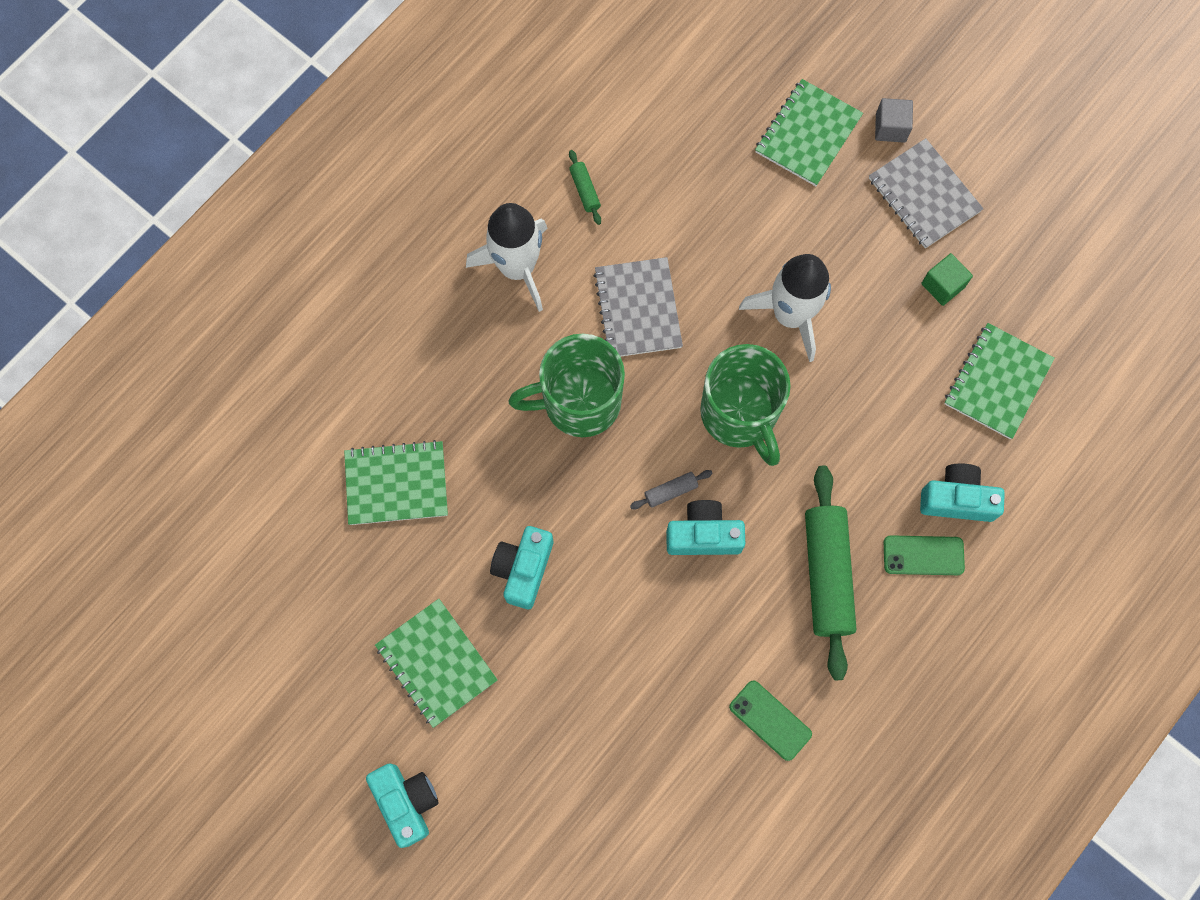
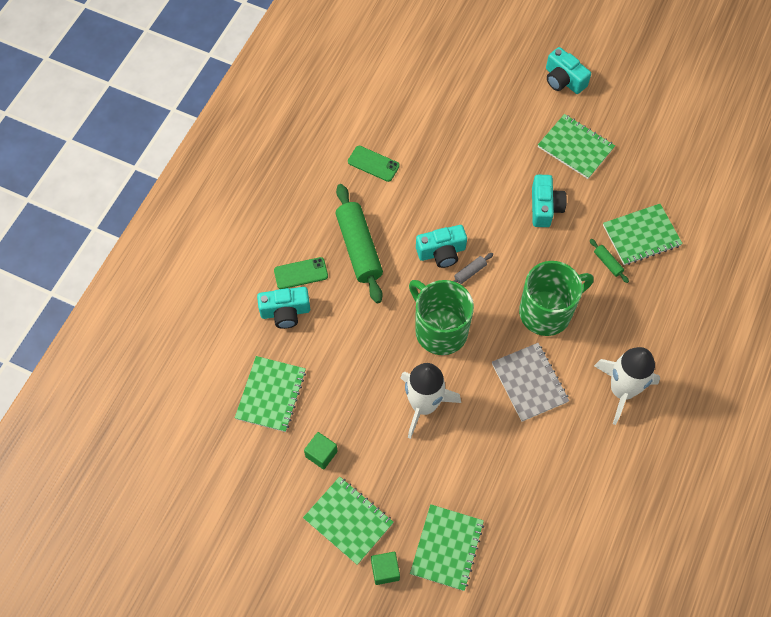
camera: 165 degrees right, 10 degrees down
(585, 190) = (596, 459): green rolling pin -> green rolling pin (607, 263)
(890, 128) = (385, 570): grey cube -> green cube
(924, 195) = (348, 521): grey notebook -> green notebook

